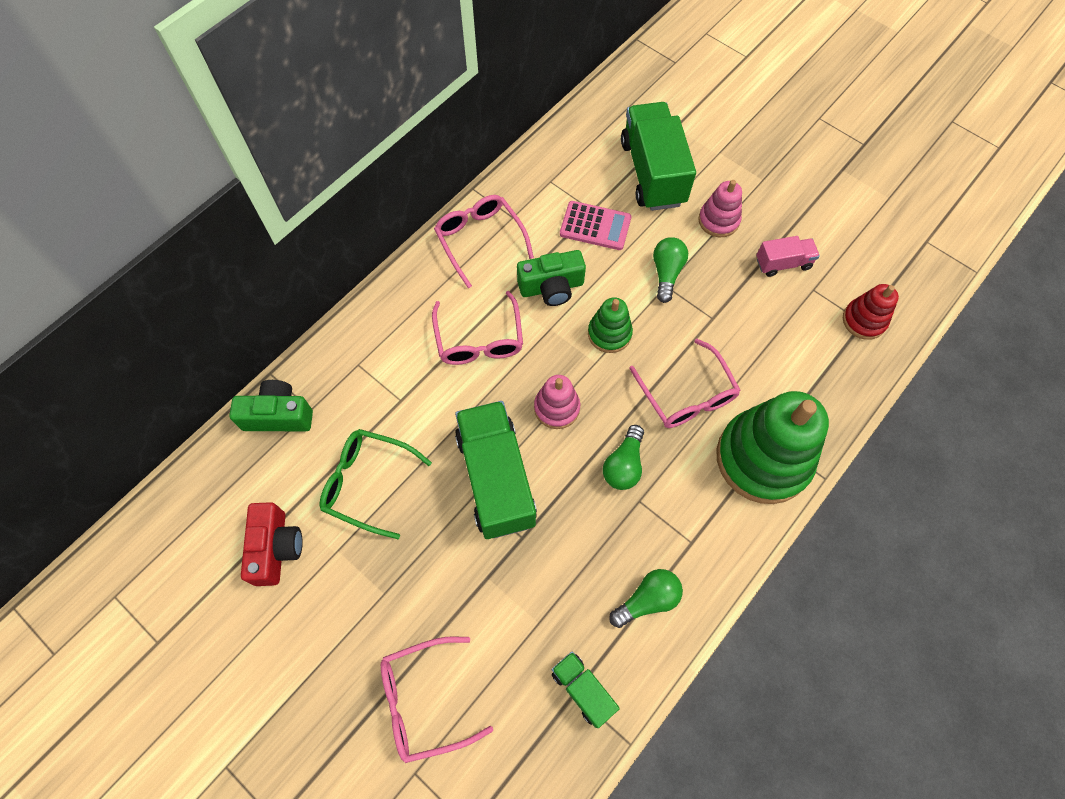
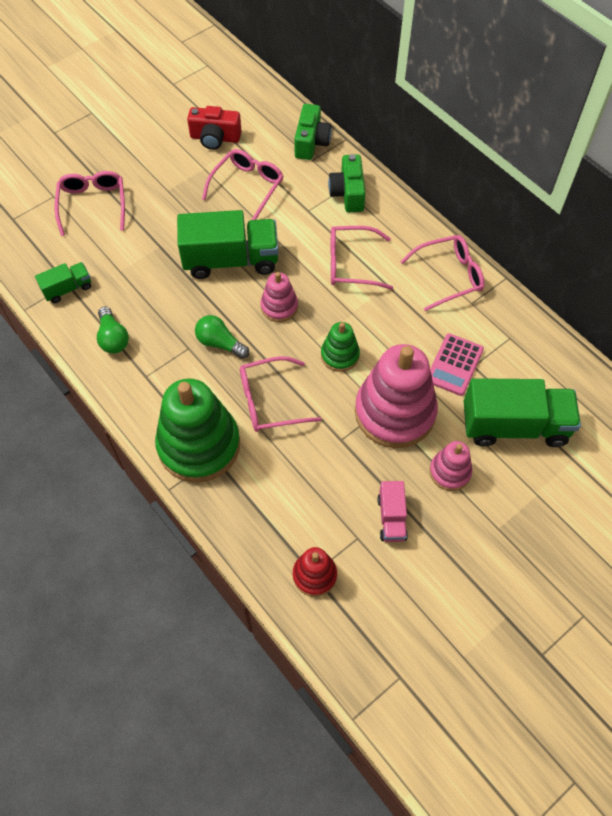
camera: 100 degrees right, 5 degrees down
(368, 483) = (247, 187): green glasses -> pink glasses
(551, 287) = (393, 321): green camera -> green camera (348, 193)
(666, 273) = (395, 412): green light bulb -> pink stacking toy

